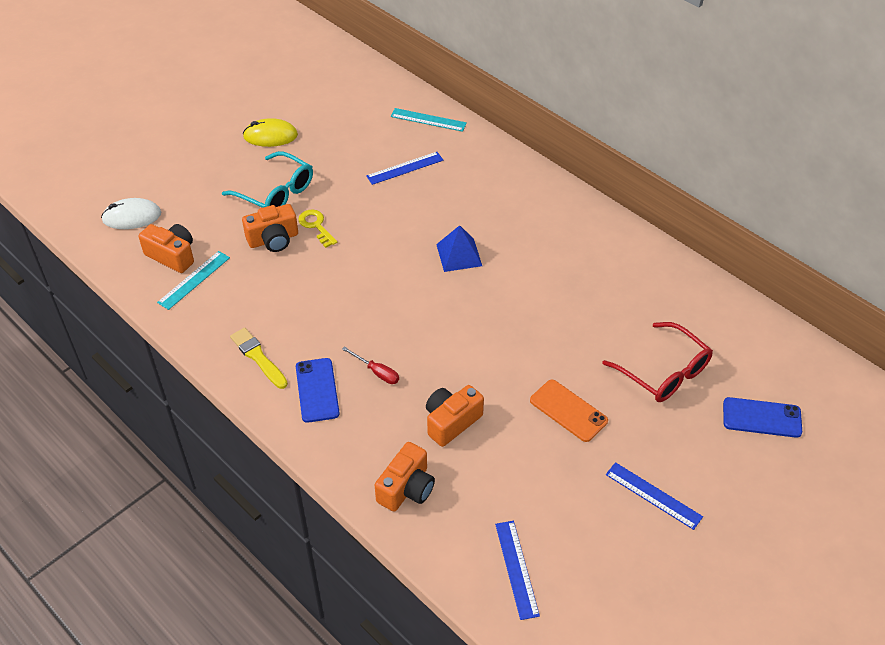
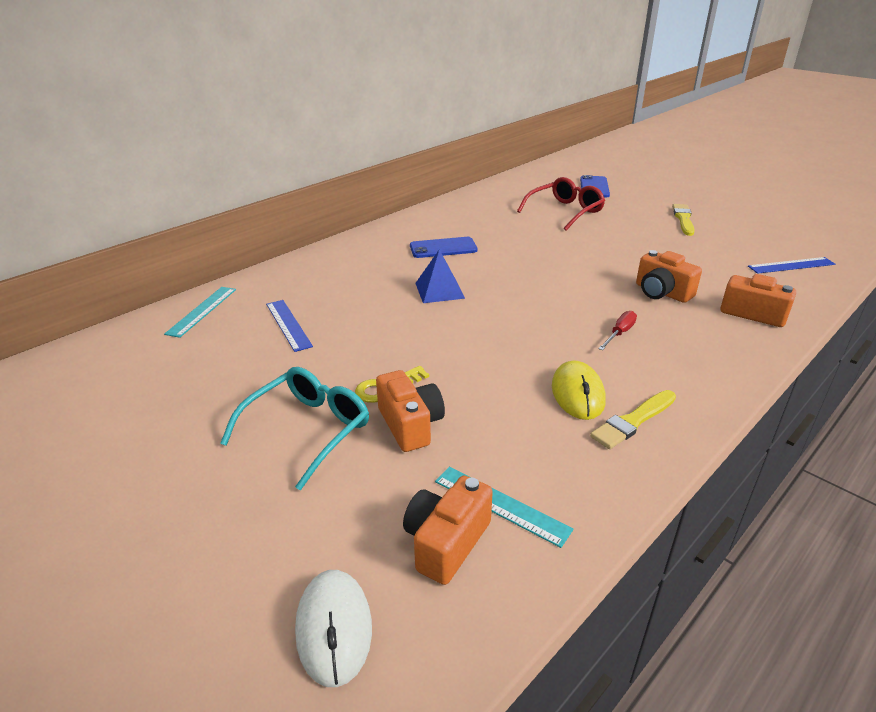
camera: 90 degrees left, 15 degrees down
(270, 136) = (164, 447): yellow mouse -> yellow mouse (577, 394)
(317, 390) = (663, 371): blue phone -> blue phone (443, 248)
(568, 411) = (621, 244): orange phone -> none
(653, 495) = (683, 219): blue ruler -> yellow brush

